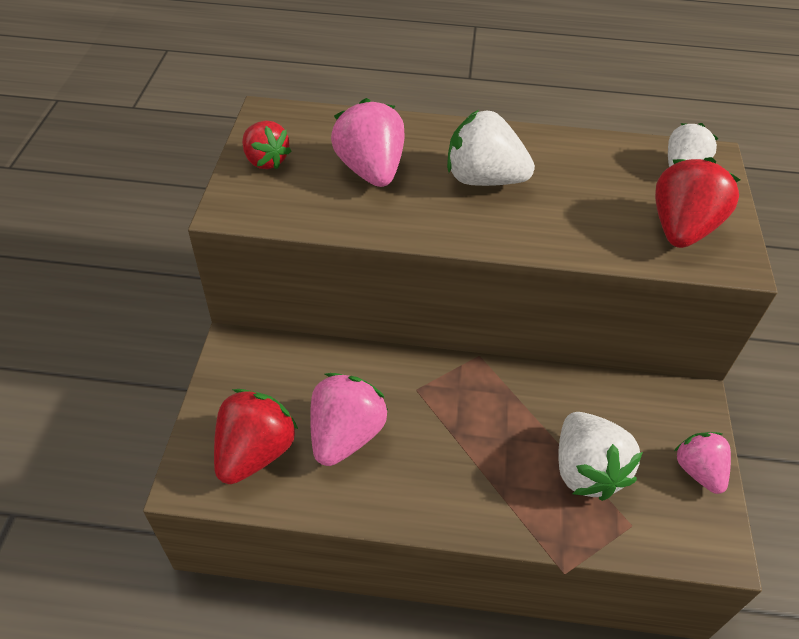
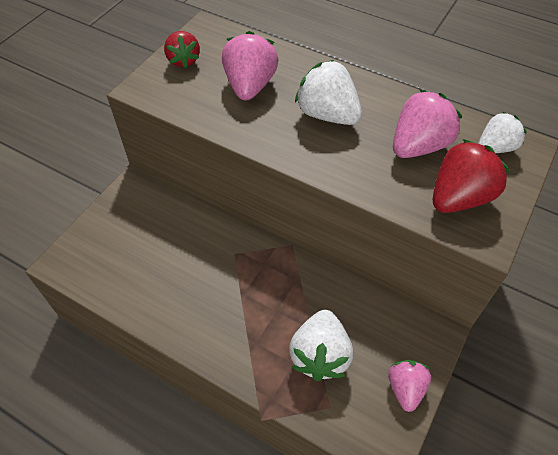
camera: 25 degrees right, 5 degrees up
(255, 452) = (108, 259): red strawberry -> none
(345, 435) = (170, 268): pink strawberry -> pink strawberry (419, 146)

